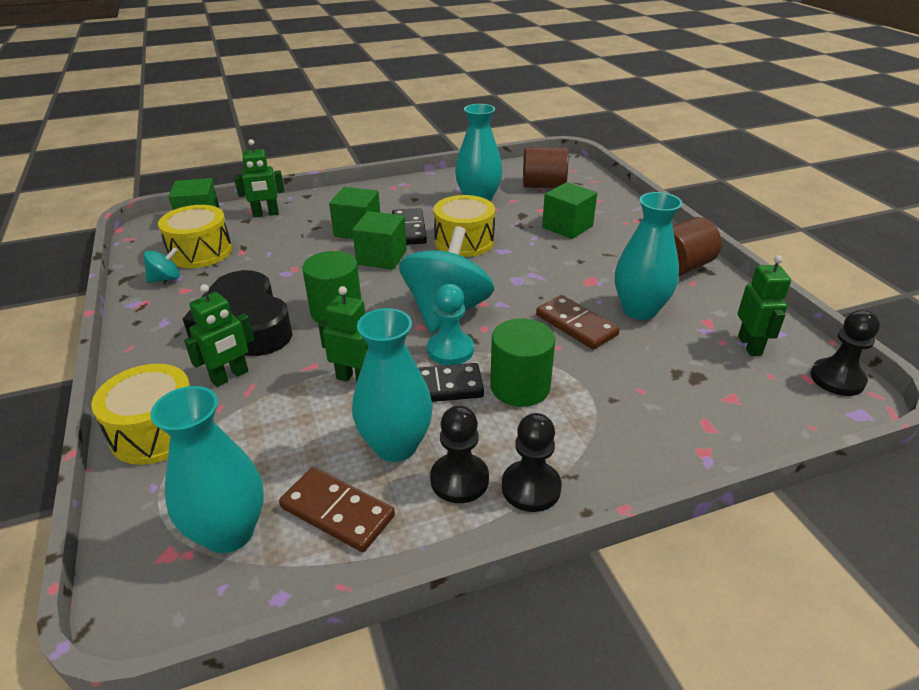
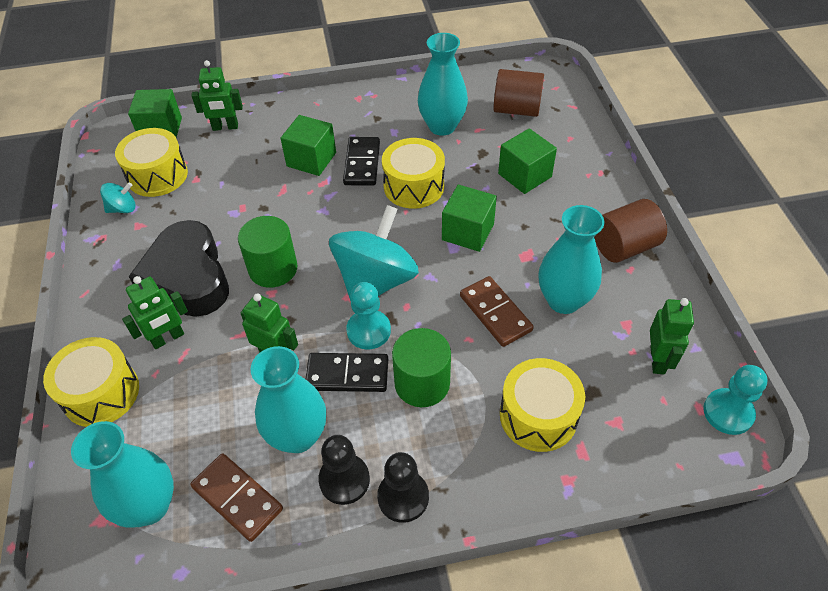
camera: 10 degrees right, 15 degrees up
(381, 257) = (328, 200): green cube -> green cube (468, 232)
(651, 401) = (538, 416): none -> yellow drum
(837, 379) = (728, 412): black pawn -> turquoise pawn

